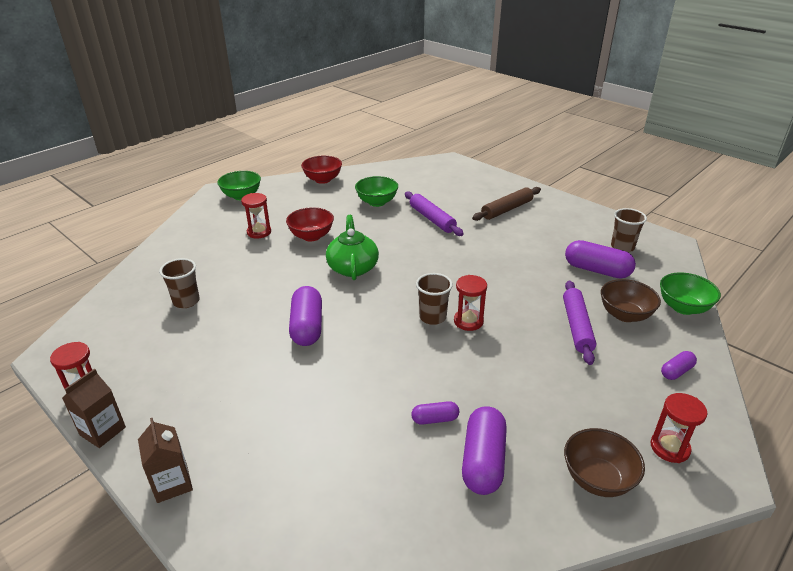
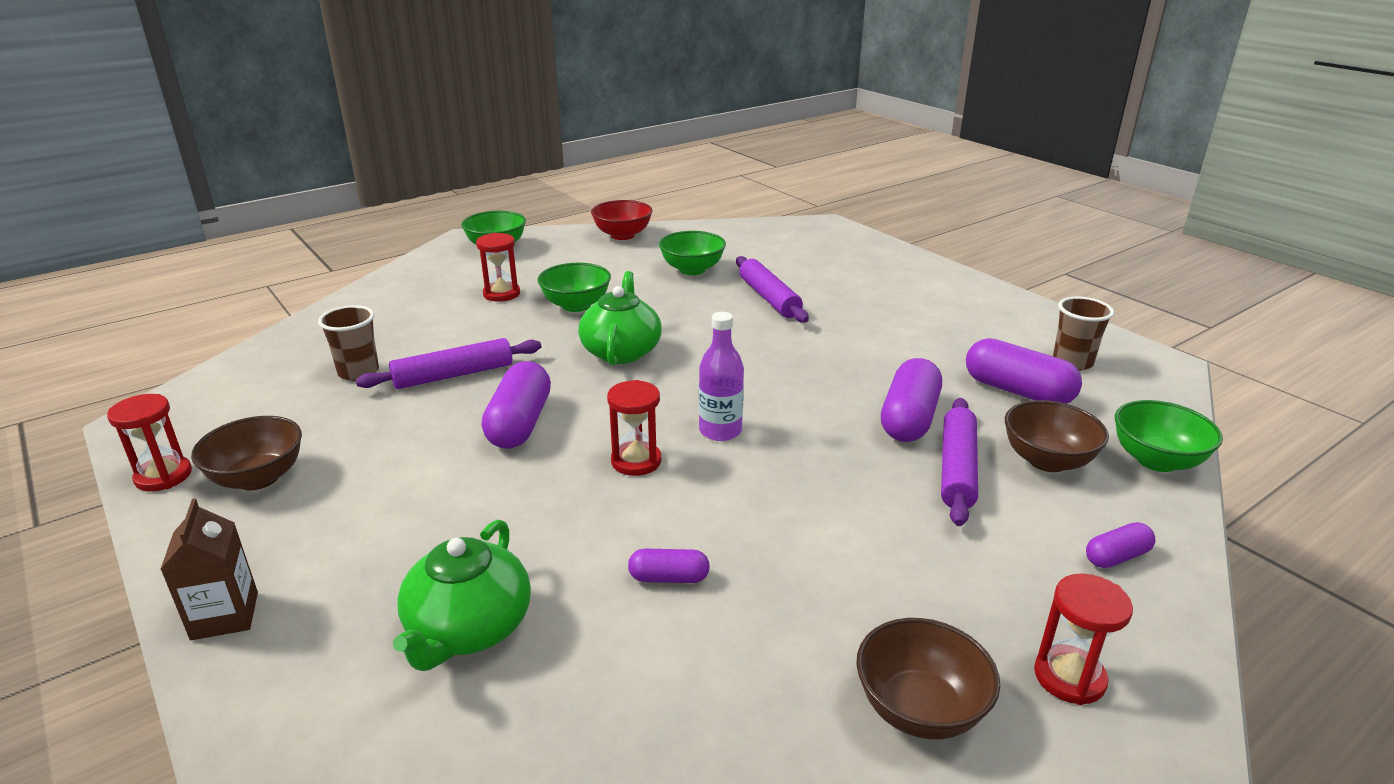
camera: 10 degrees right, 5 degrees down
(102, 431) = (161, 529): brown carton -> none
(151, 386) = (258, 478): none -> brown bowl
(250, 296) = (453, 375): none -> purple rolling pin
(311, 236) = (576, 305): red bowl -> green bowl
(328, 469) = (468, 629): none -> green teapot
(432, 317) = (720, 431): brown cup -> purple bottle
(468, 321) = (776, 442): red hourglass -> red hourglass (636, 461)
(483, 461) = (727, 652): purple capsule -> purple capsule (909, 419)
(507, 209) = (893, 295): brown rolling pin -> none

